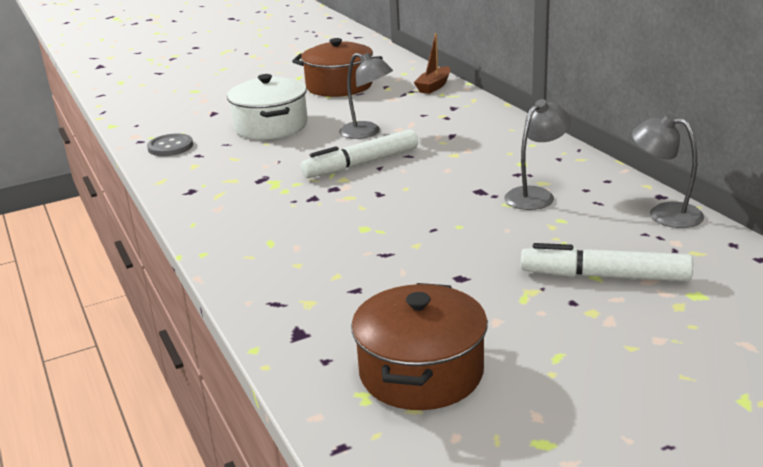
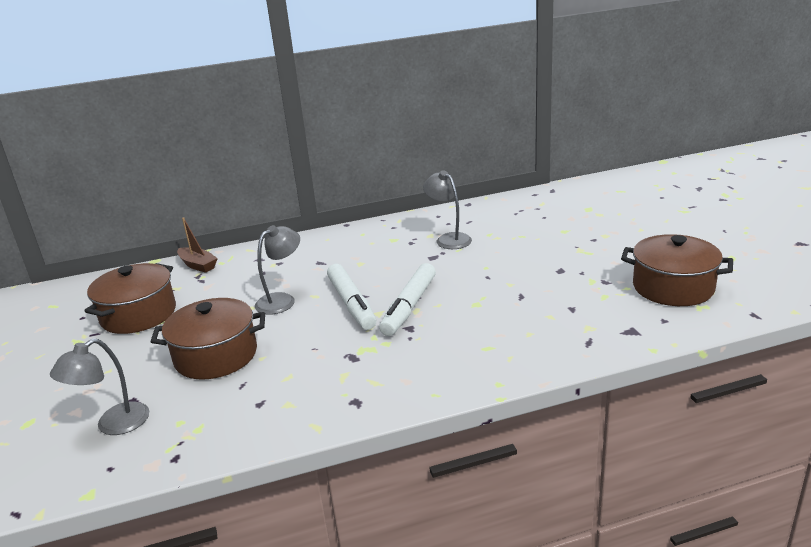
camera: 80 degrees left, 0 degrees up
(170, 147) = (217, 428): grey button -> none
(271, 126) = (216, 356): white pot -> brown pot
(604, 276) = (565, 228): white marker -> white marker (409, 307)
(664, 213) = (492, 205): grey lamp -> grey lamp (113, 425)

